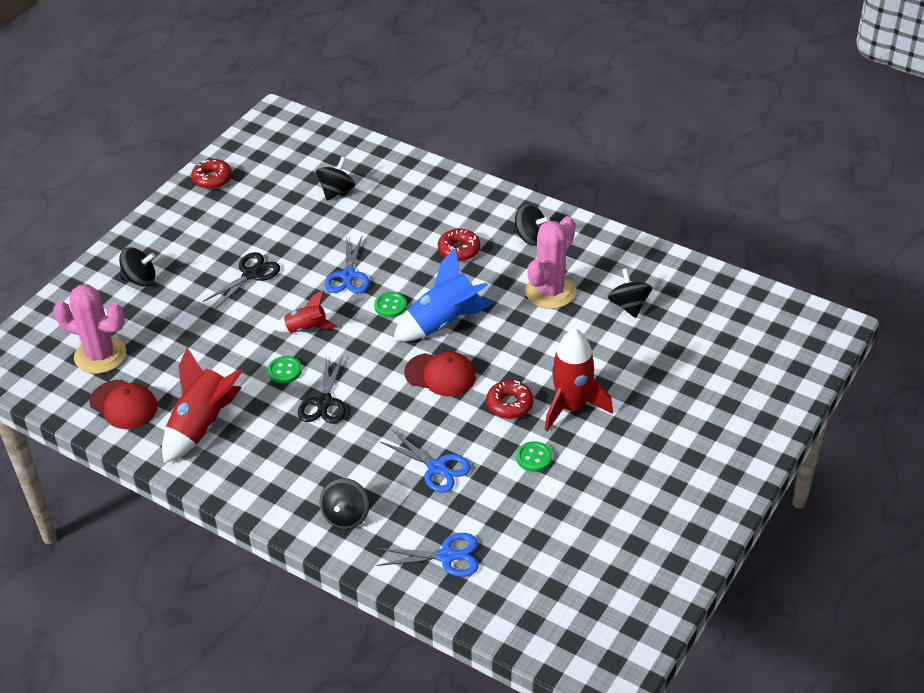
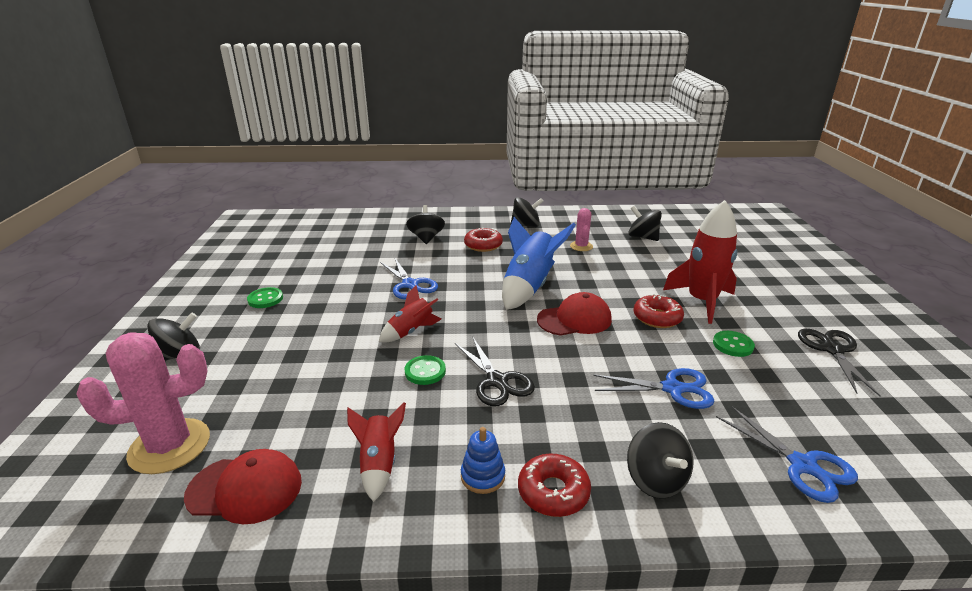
camera: 35 degrees left, 15 degrees down
(202, 425) = (379, 464): red rocket -> red rocket, size x0.57
(212, 179) = (211, 264): red donut -> red donut (553, 492)
(251, 274) = (311, 312): black scissors -> black scissors (832, 350)
(252, 462) = (483, 476): none -> blue stacking toy
(336, 191) = (341, 242): black spinning top -> black spinning top (426, 238)
(390, 306) = (471, 291): green button -> green button (265, 299)
(446, 556) = (803, 465): blue scissors -> blue scissors turned 90 degrees clockwise
(550, 292) = (581, 246): pink cactus -> pink cactus, size x0.52

